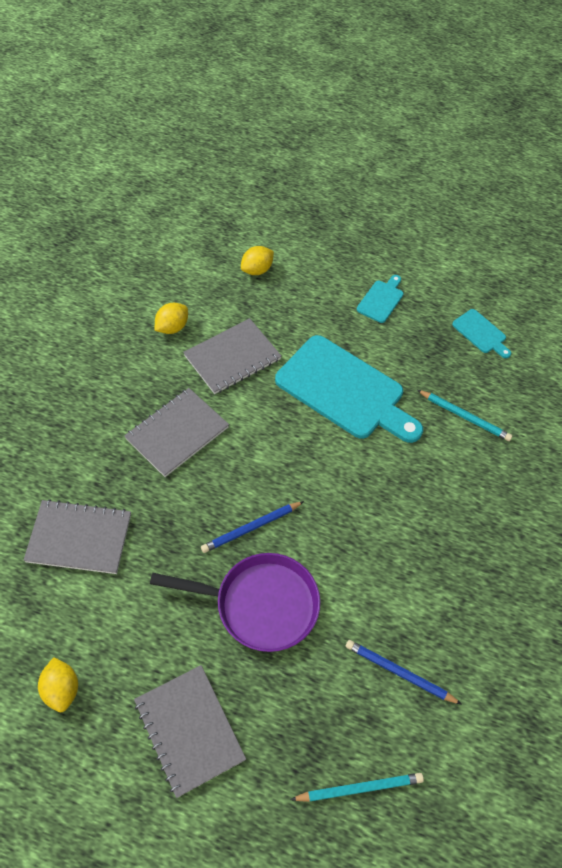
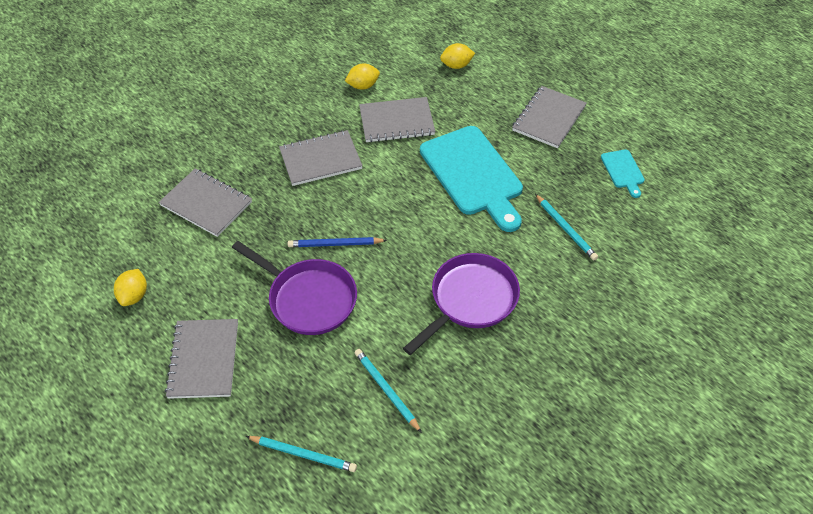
camera: 30 degrees right, 5 degrees down
(381, 300) = (548, 118): turquoise cutting board -> grey notebook
(399, 673) = (386, 390): blue pencil -> turquoise pencil
(421, 534) = (470, 300): none -> purple pan

